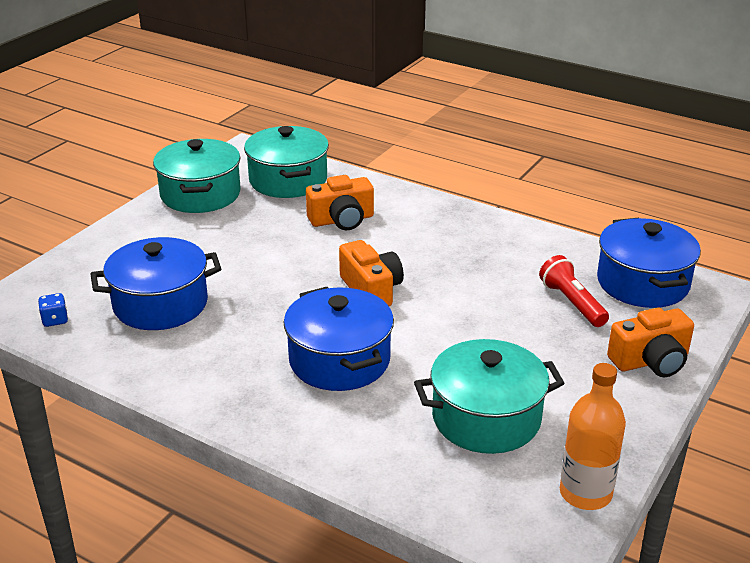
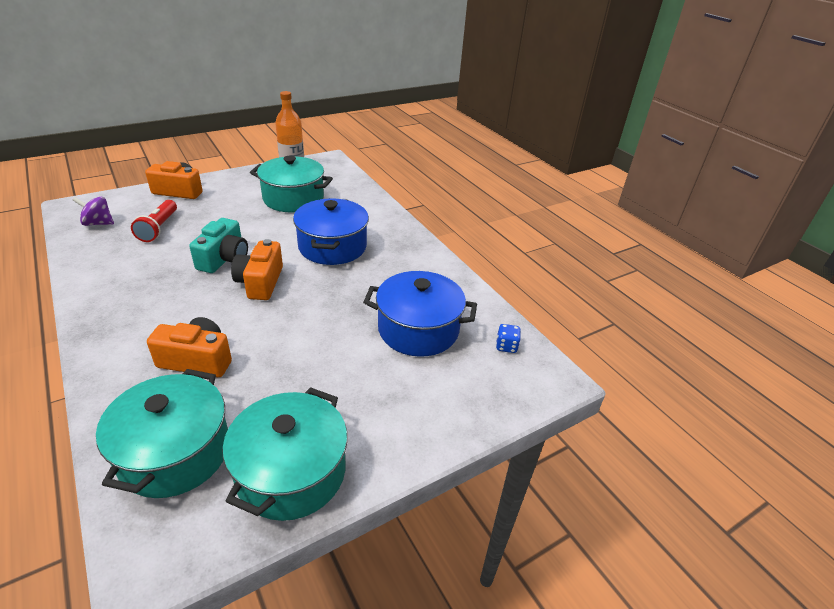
camera: 155 degrees left, 5 degrees up
(444, 298) = (224, 259): none -> turquoise camera
(642, 283) = (98, 223): blue pot -> purple spinning top

